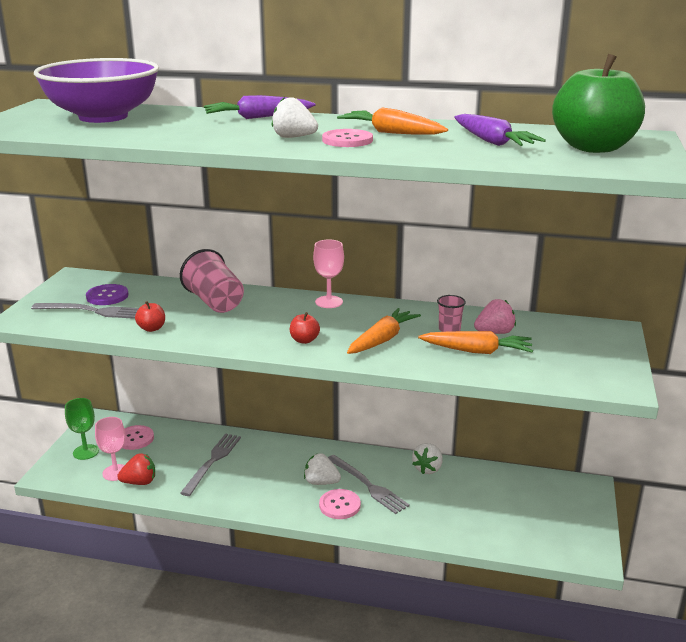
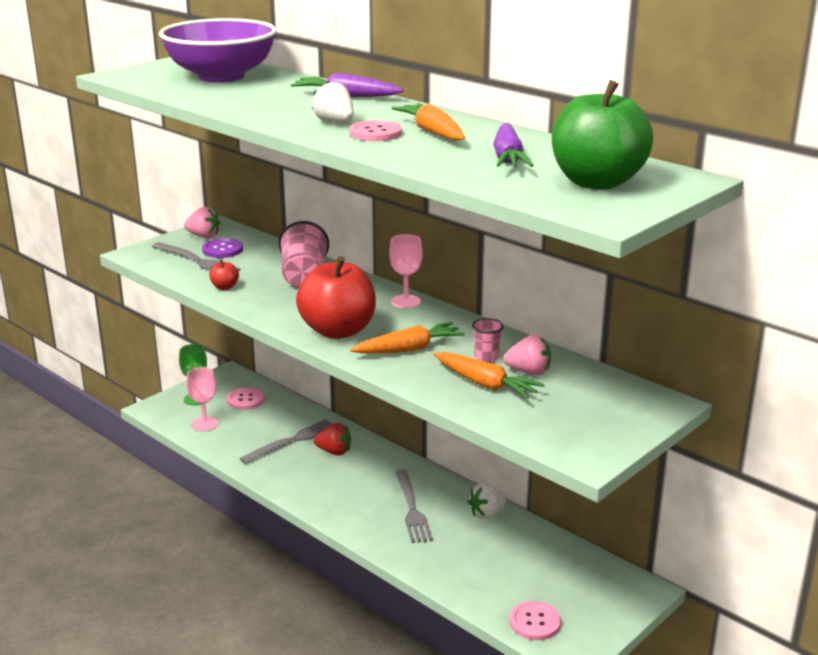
camera: 30 degrees right, 0 degrees up
(72, 288) = (203, 236): none -> pink strawberry
(139, 482) = (216, 438): red strawberry -> red strawberry (334, 452)
(304, 340) = (338, 331): red apple -> red apple, size x2.50
(321, 482) = (371, 491): white strawberry -> none
(339, 505) = (367, 517): pink button -> pink button (534, 622)

